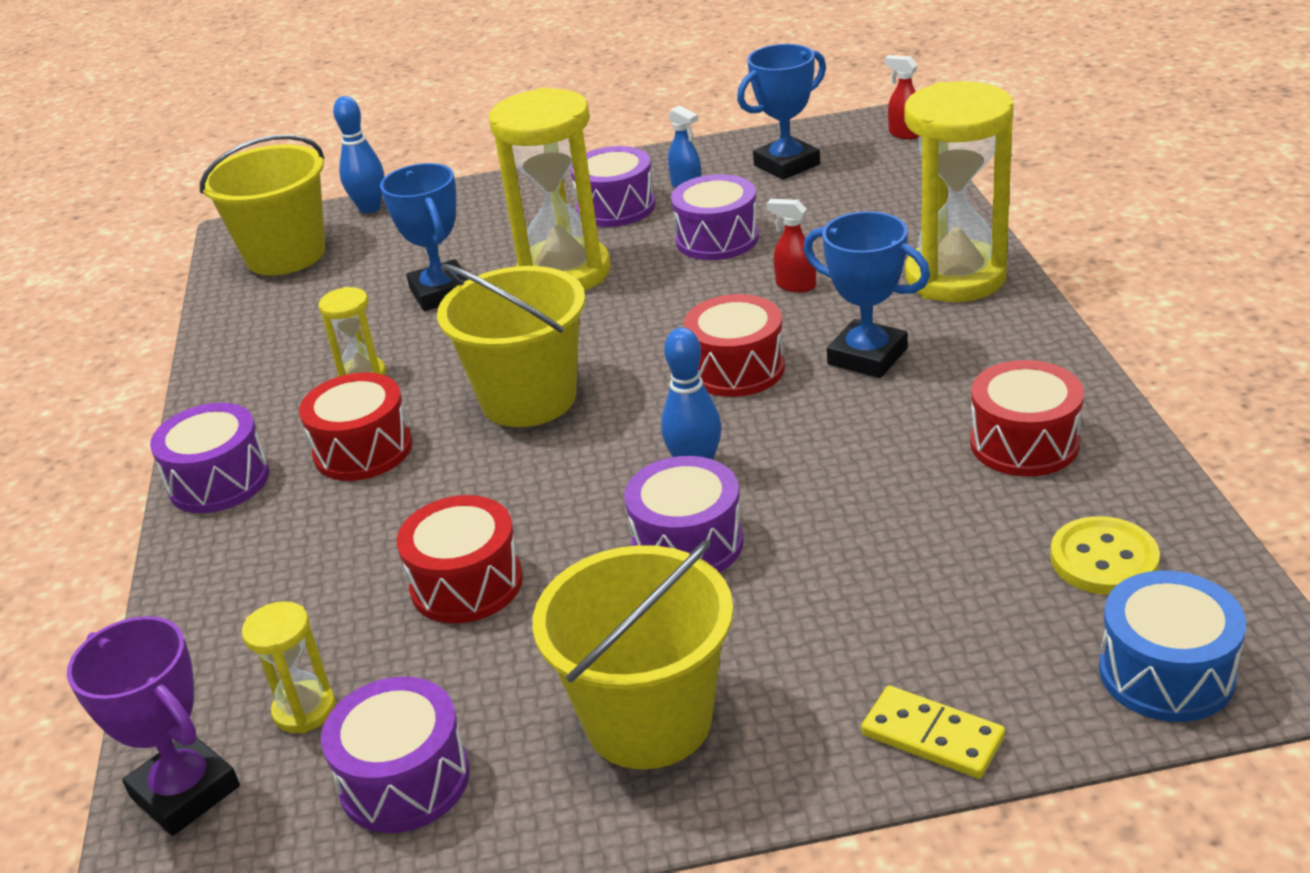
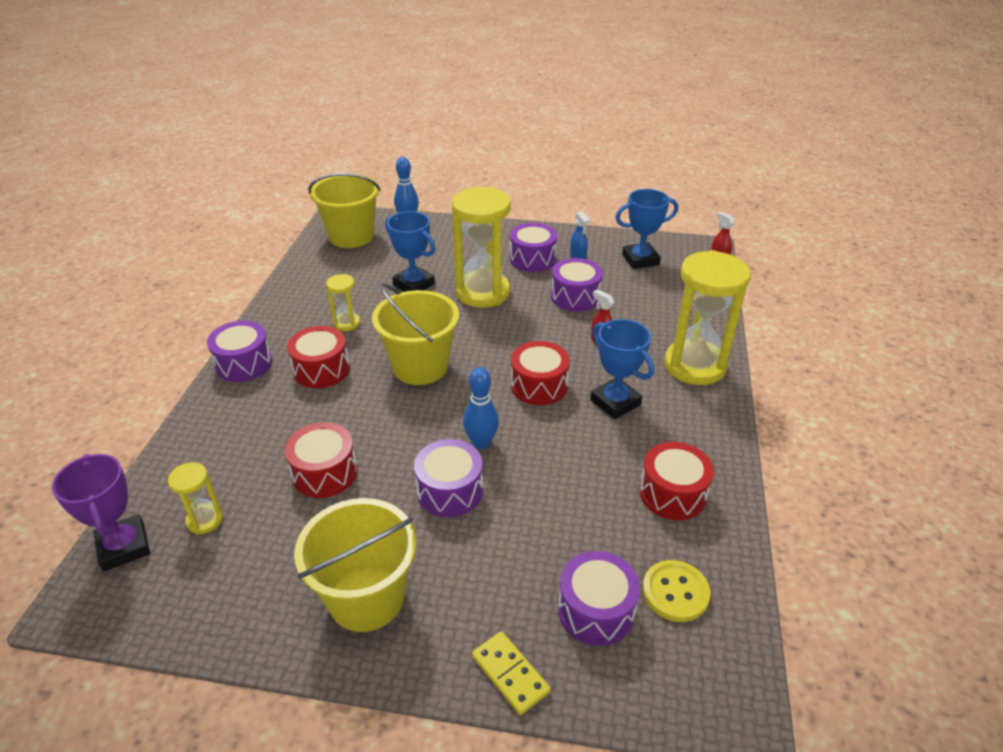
camera: 15 degrees right, 5 degrees up
(404, 780) = (227, 584): purple drum -> purple drum (596, 610)
(441, 293) = (414, 284): blue trophy -> blue trophy turned 45 degrees counterclockwise
(1166, 673) = (669, 688): blue drum -> none

